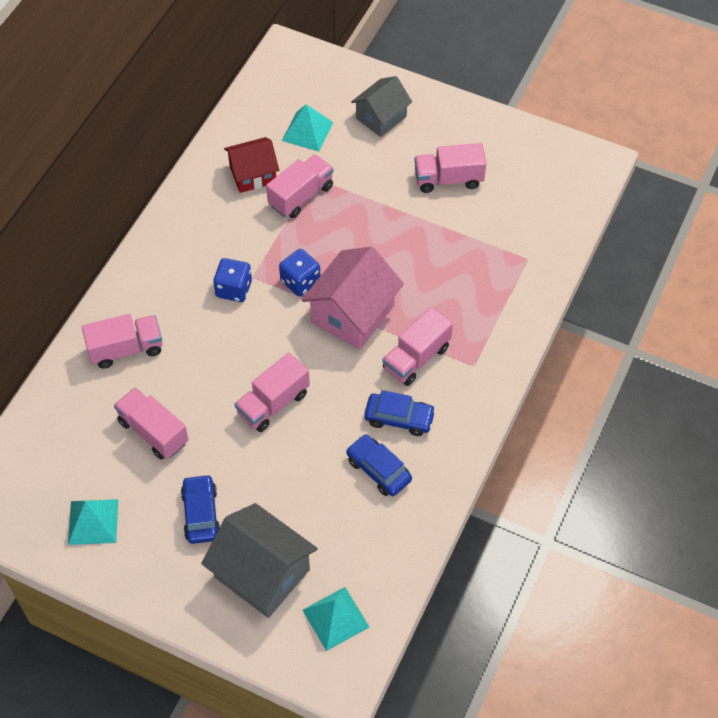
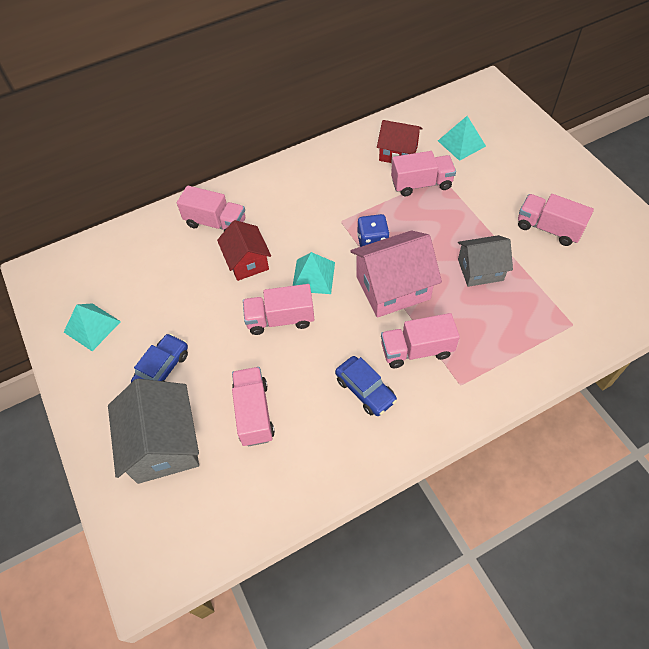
camera: 40 degrees right, 0 degrees up
(153, 432) = (183, 289): pink truck -> pink truck (254, 413)
(194, 369) = (247, 262): none -> red house
(234, 289) = (321, 222): blue dice -> none
(335, 618) = (184, 522): turquoise pyramid -> turquoise pyramid (313, 276)
(378, 470) = (316, 421): blue car -> none
(381, 117) = (526, 159): grey house -> grey house (480, 270)

